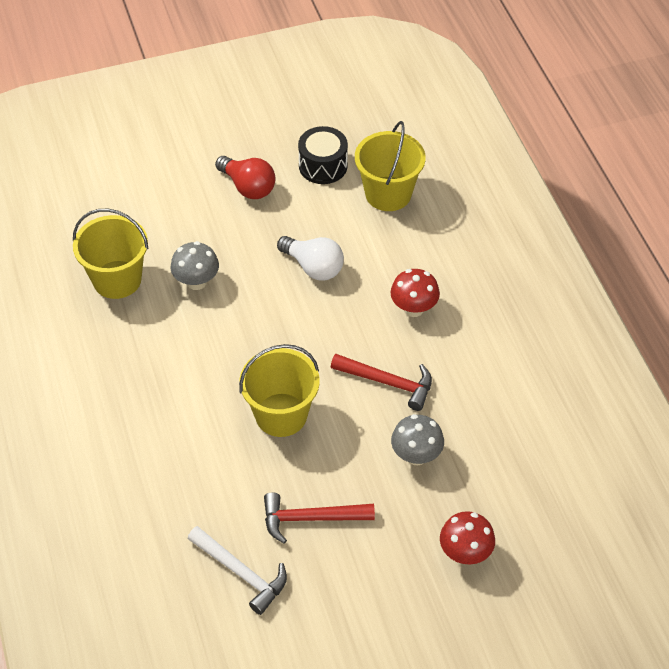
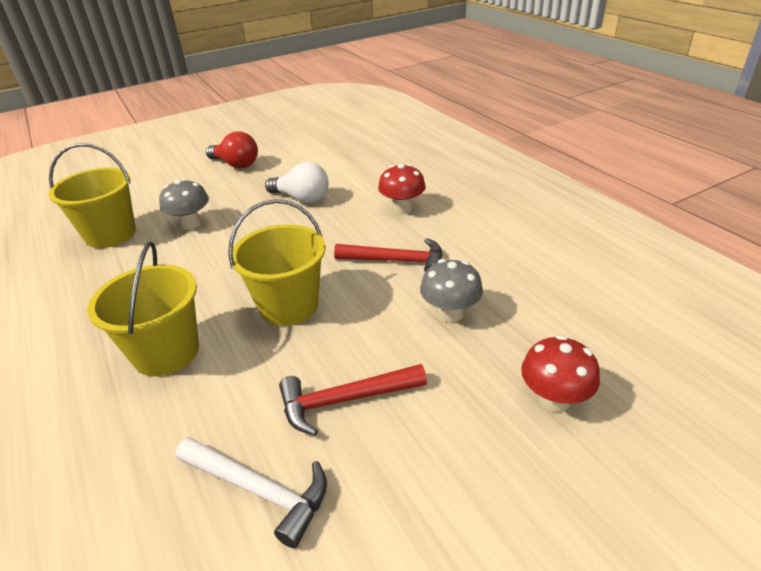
camera: 10 degrees left, 15 degrees down
(323, 166) = (298, 146): black drum -> none
(388, 194) = (355, 151): yellow bucket -> yellow bucket (166, 352)

